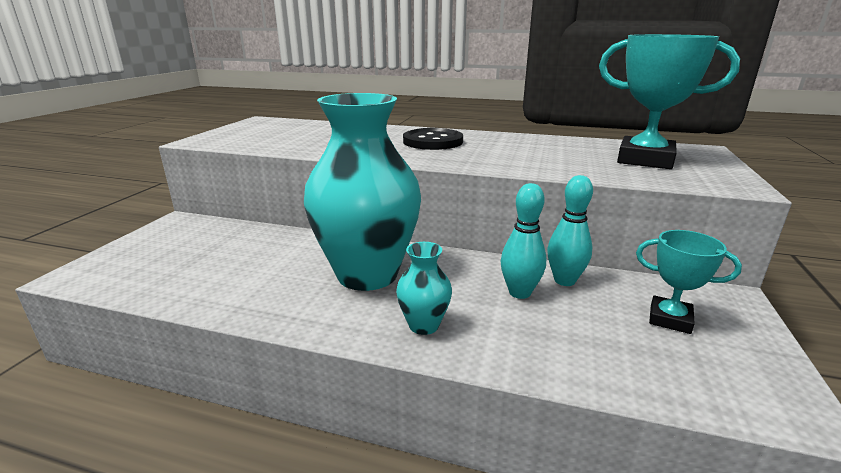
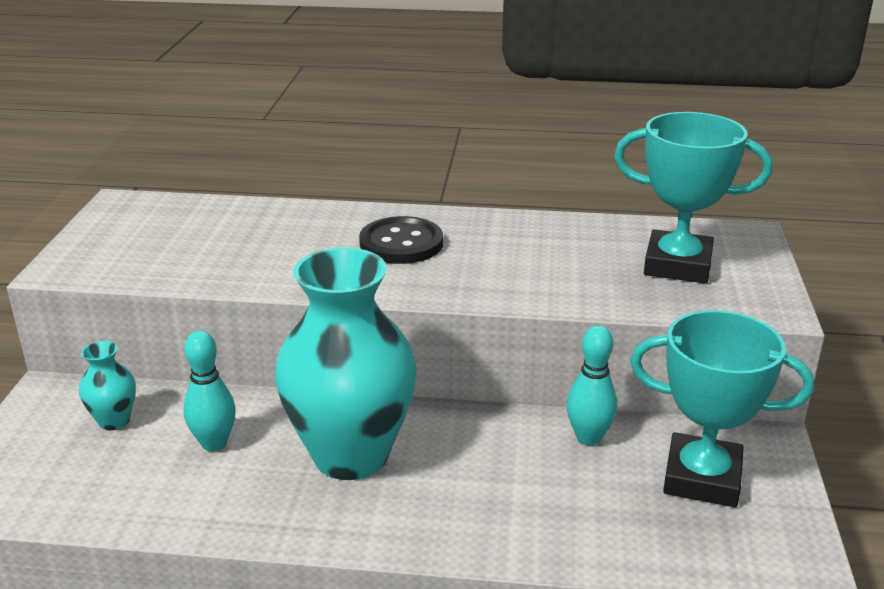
camera: 10 degrees left, 5 degrees up
(424, 325) = (437, 519): turquoise vase -> turquoise vase (114, 421)
(519, 293) = (538, 461): turquoise bowling pin -> turquoise bowling pin (214, 443)
(670, 319) = (702, 478): turquoise trophy -> turquoise trophy, size x1.75

